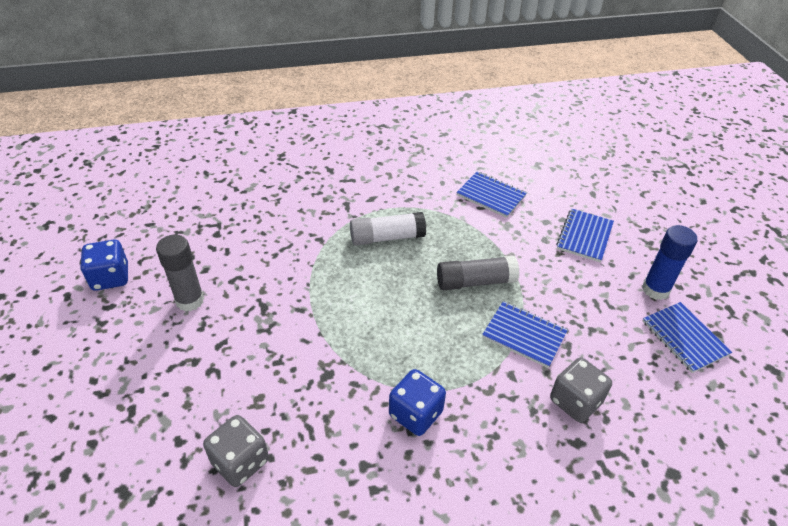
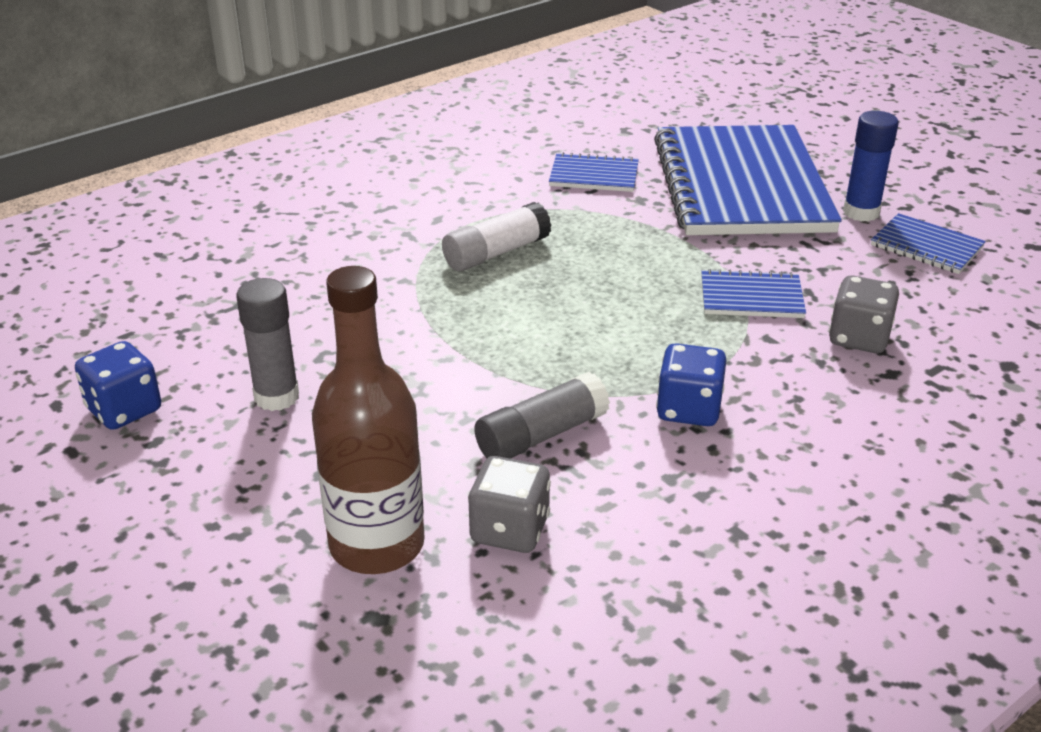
camera: 25 degrees left, 10 degrees down
(162, 436) = (377, 545): none -> brown bottle
(475, 282) = (649, 264): grey glue stick -> grey glue stick (541, 435)
(584, 236) = (741, 185): blue notebook -> blue notebook, size x2.38

